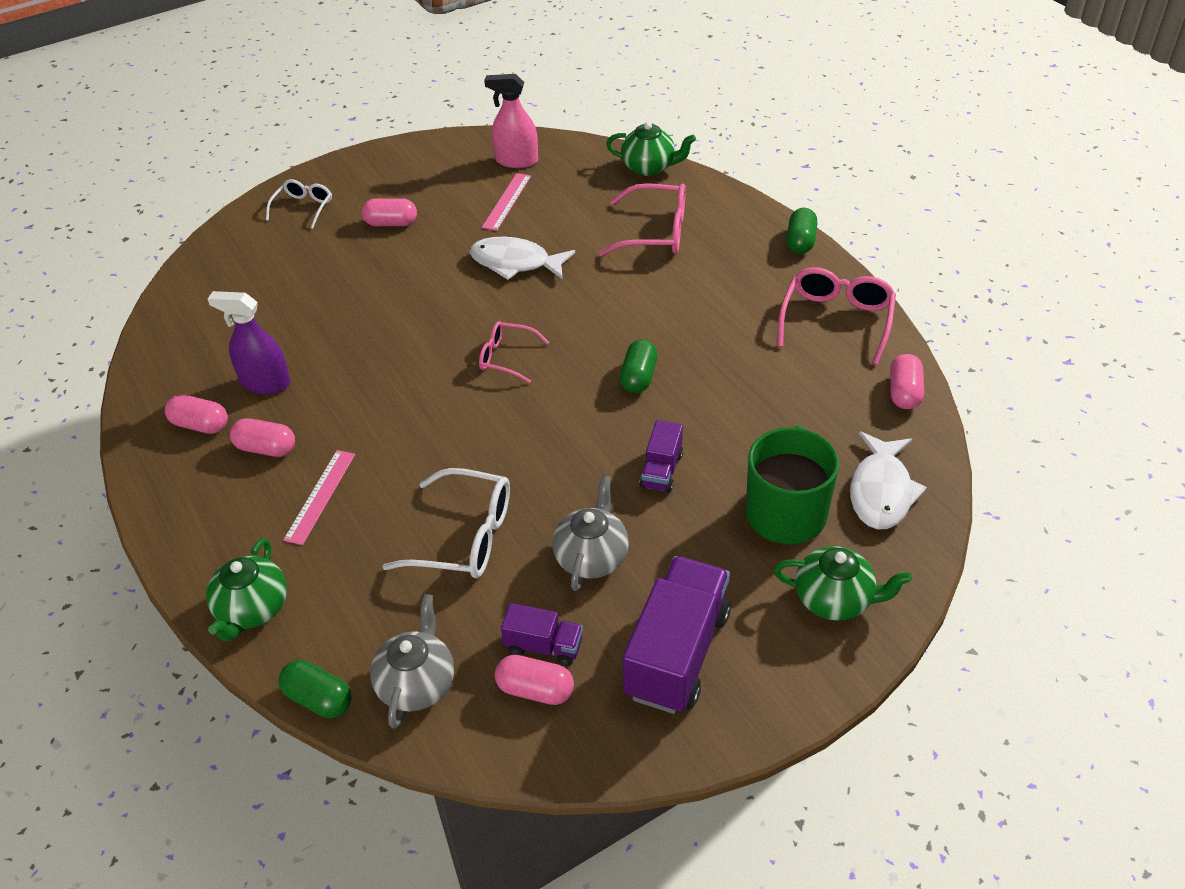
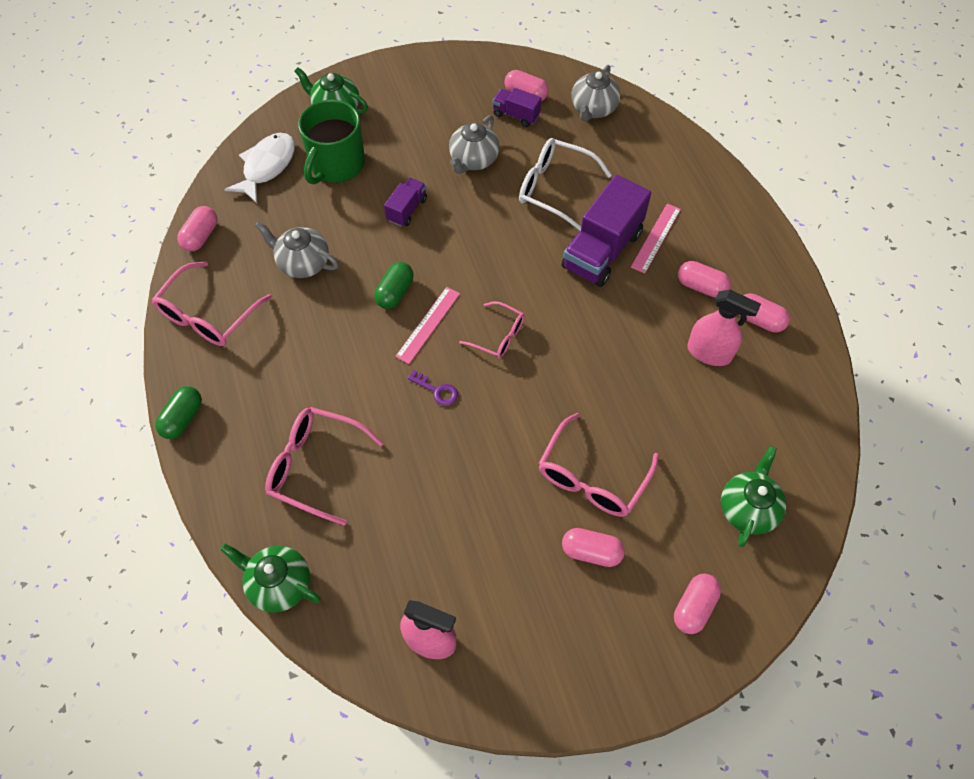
camera: 170 degrees left, 15 degrees up
(252, 610) = (696, 167): green teapot -> green teapot (748, 508)
(265, 383) = (709, 352): purple spray bottle -> pink spray bottle
(303, 208) = (694, 607): white glasses -> pink capsule
(318, 699) = (651, 111): green capsule -> none
(393, 268) = (592, 476): none -> pink glasses
(507, 201) = (457, 559): pink ruler -> pink ruler (428, 324)
(515, 263) = (467, 454): white fish -> none
(560, 302) = (437, 390): none -> purple key
(677, 653) = (440, 98): purple truck -> purple truck (602, 250)
(762, 387) = (303, 263): none -> grey teapot

